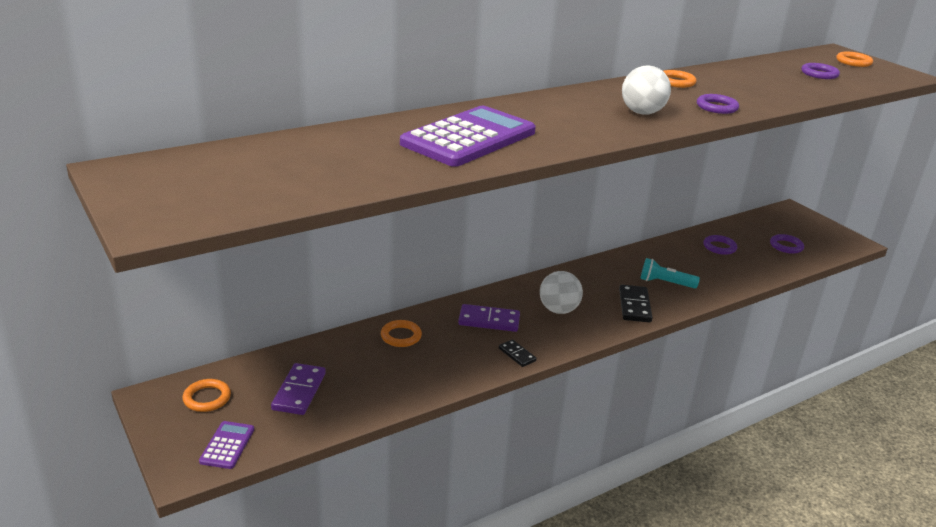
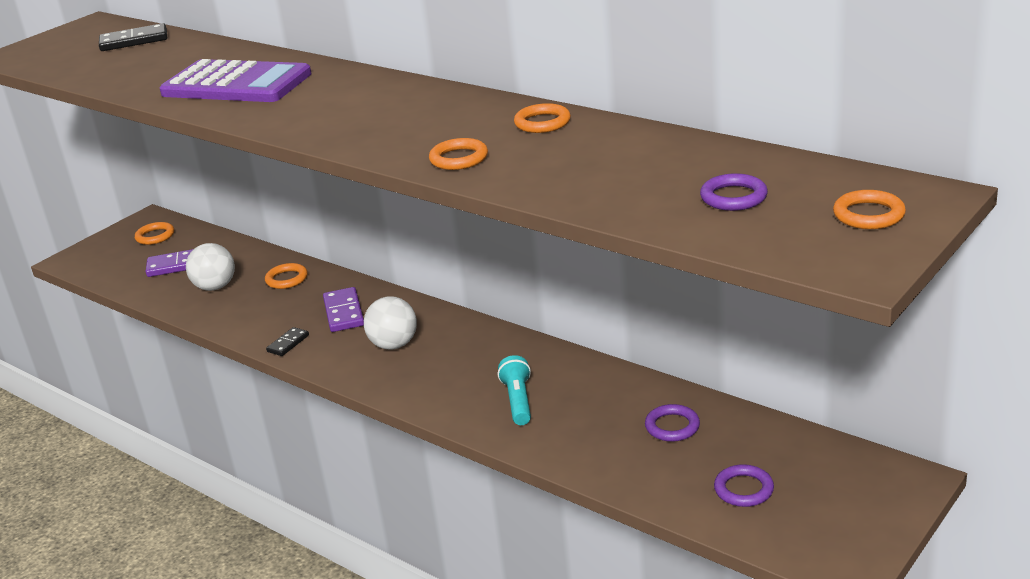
camera: 75 degrees right, 0 degrees up
(227, 445) = (101, 263): purple calculator -> none
(634, 306) = (440, 390): black domino -> black domino (134, 41)
(642, 113) = (390, 128): white ball -> white ball (215, 287)
(717, 107) = (459, 158): purple ring -> orange ring

